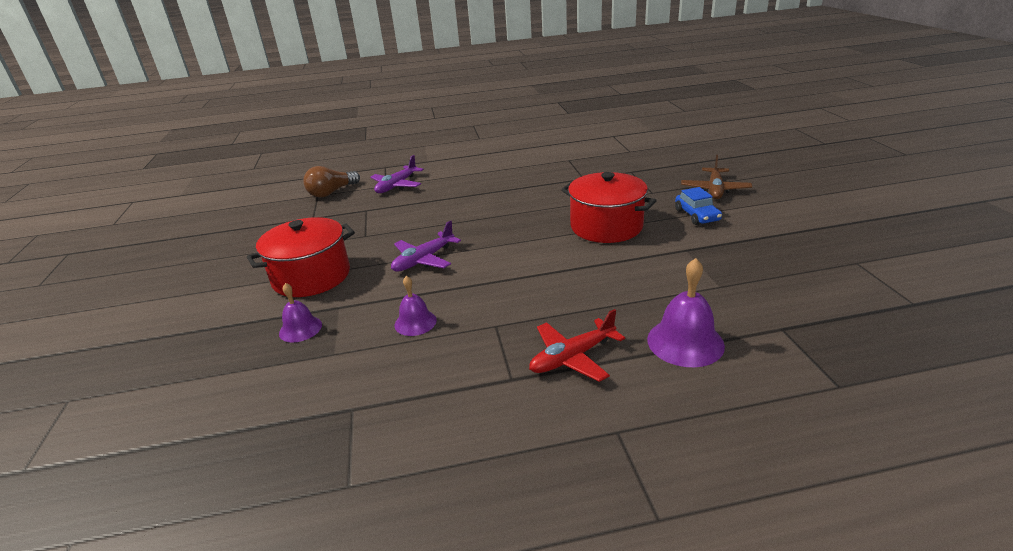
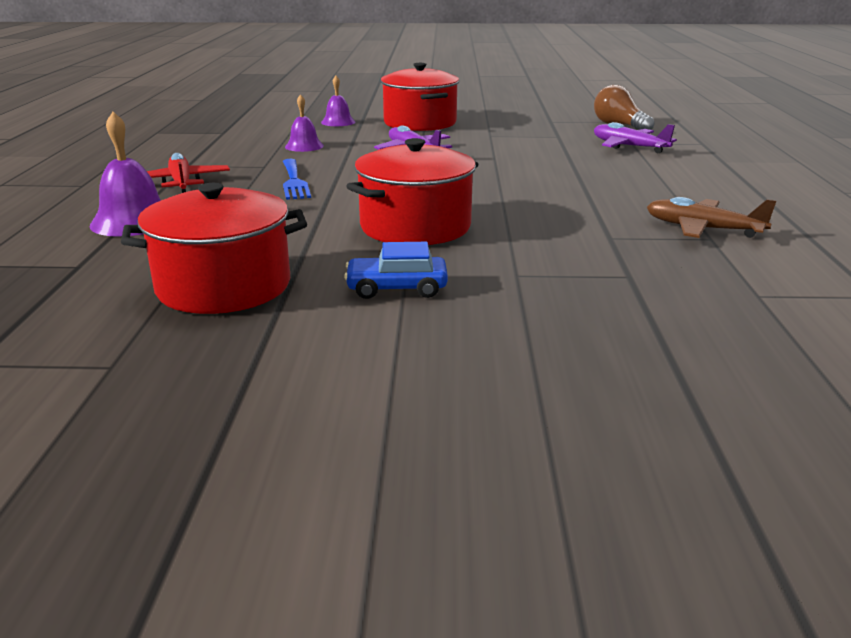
camera: 100 degrees right, 5 degrees down
(537, 294) = (294, 181): none -> blue fork
(715, 190) = (493, 329): brown plane -> brown plane (702, 229)
(747, 261) = (224, 286): none -> red pot

